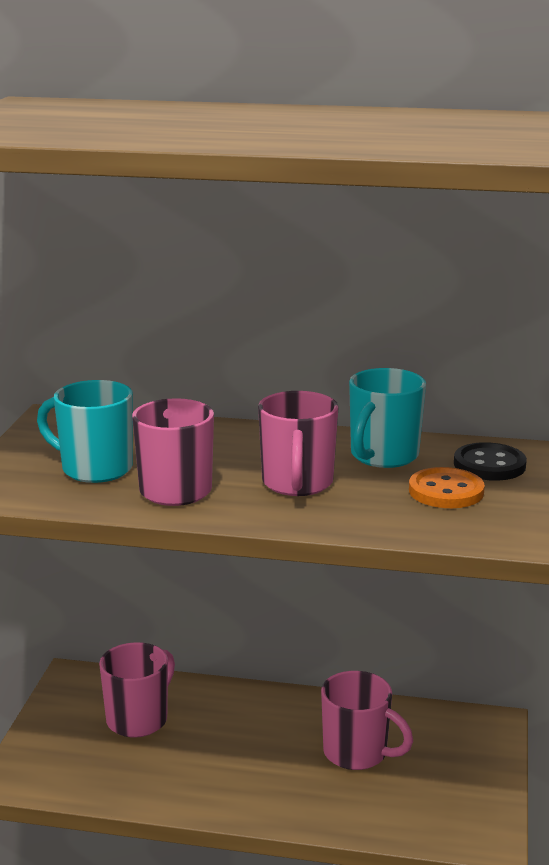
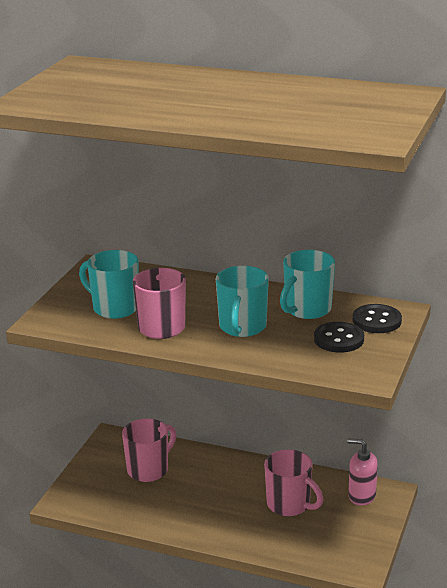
camera: 10 degrees right, 5 degrees up
(297, 483) = (242, 327): pink mug -> turquoise mug
(446, 491) = (338, 339): orange button -> black button
(456, 732) = (361, 496): none -> pink soap dispenser

